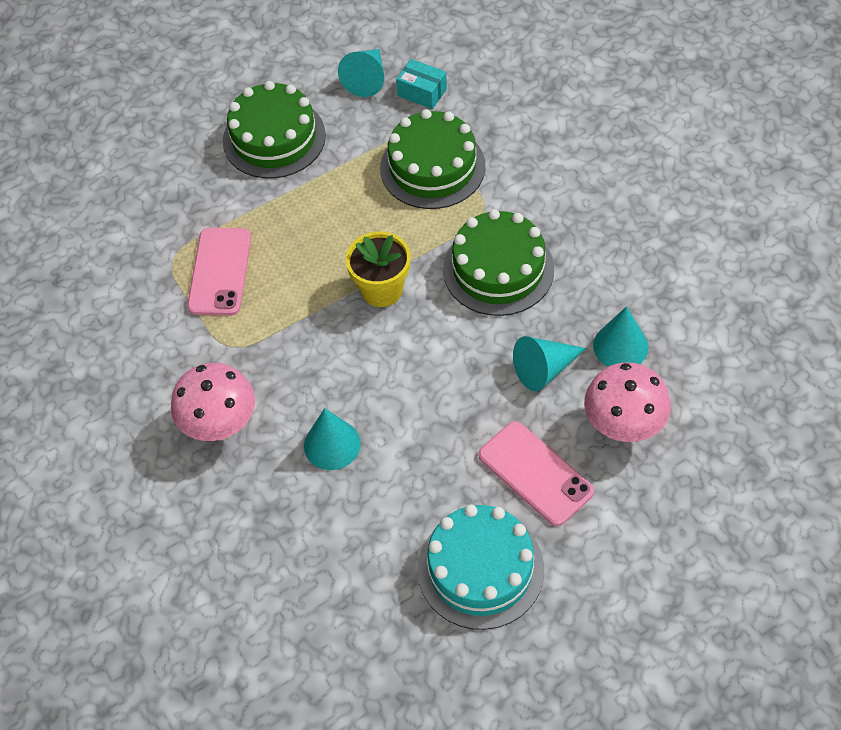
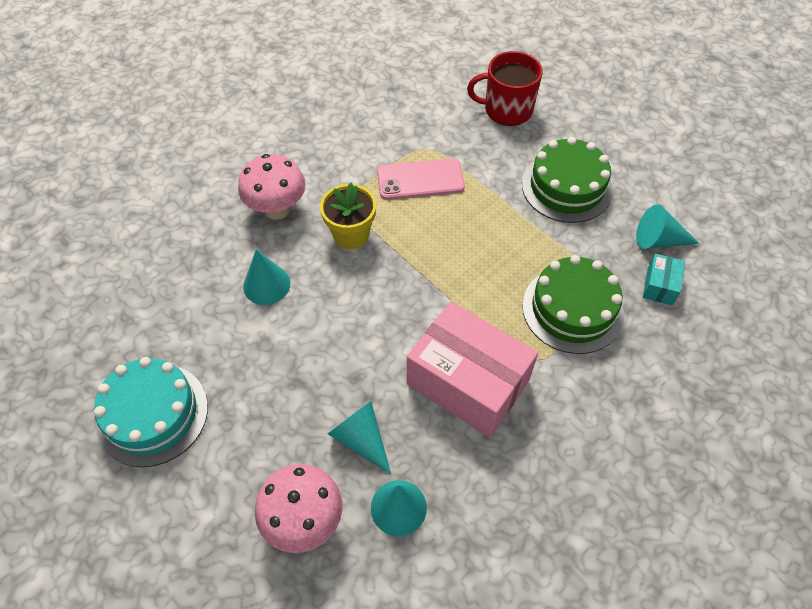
camera: 75 degrees right, 0 degrees up
(138, 169) = (507, 110): none -> red mug
(381, 289) = (425, 293): yellow flower pot -> yellow flower pot (351, 235)
(498, 269) = (467, 382): green cake -> pink box
(535, 473) = (248, 446): pink phone -> none

